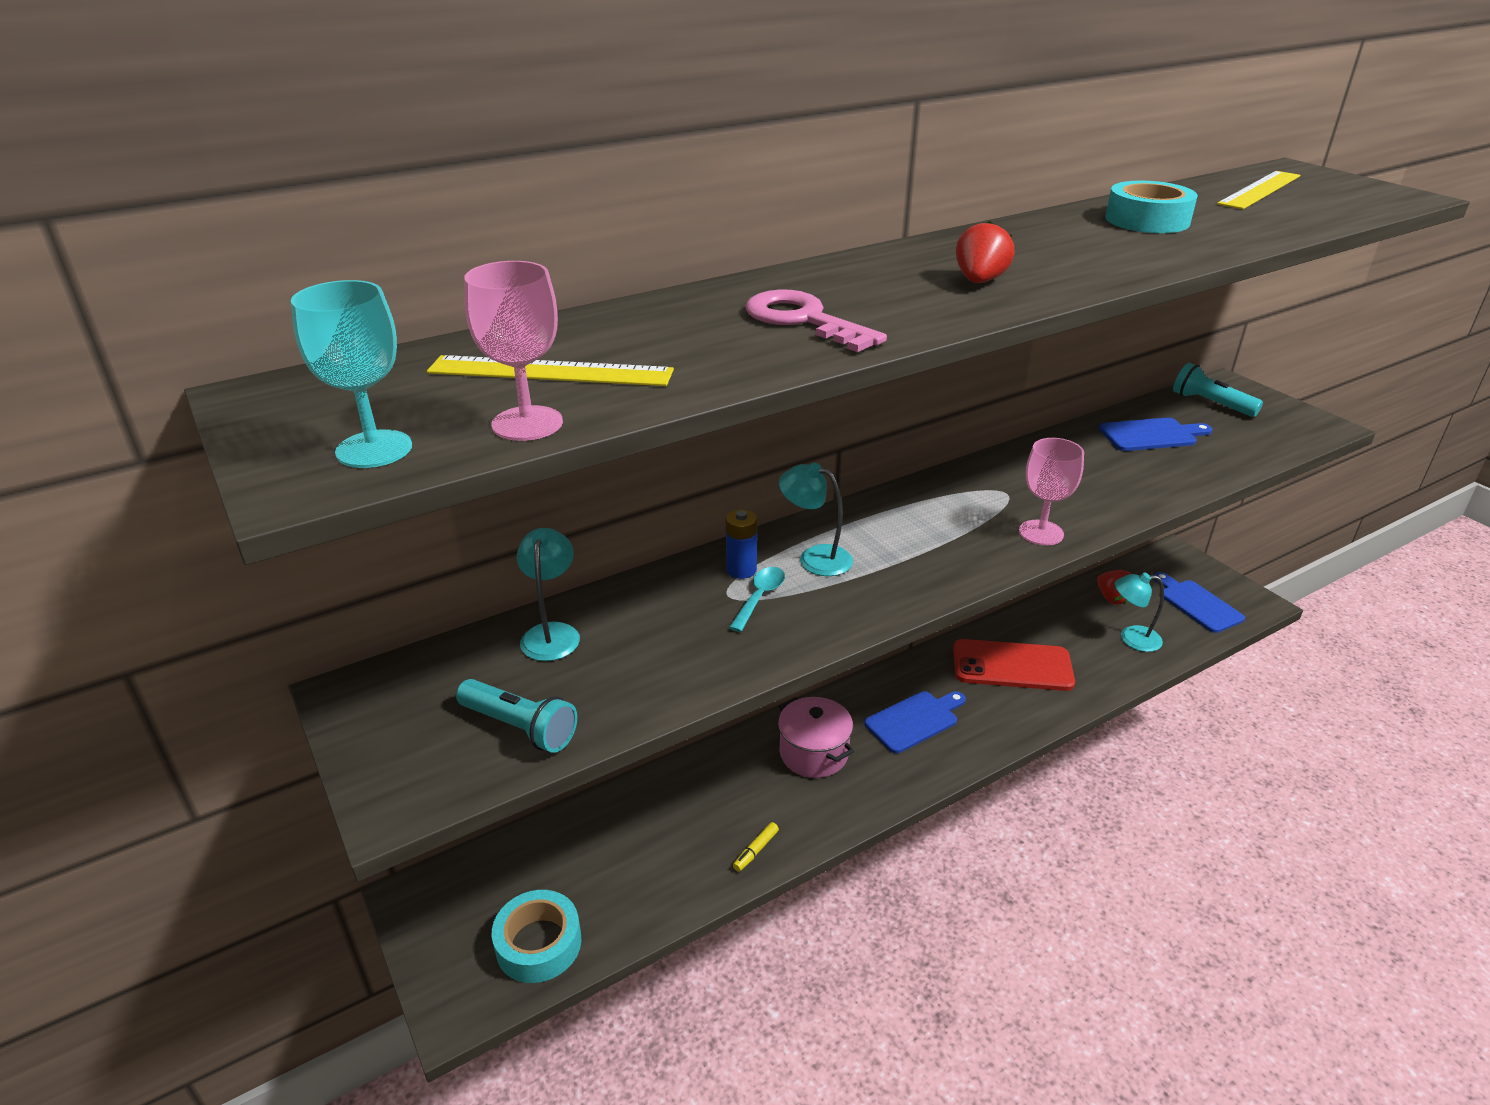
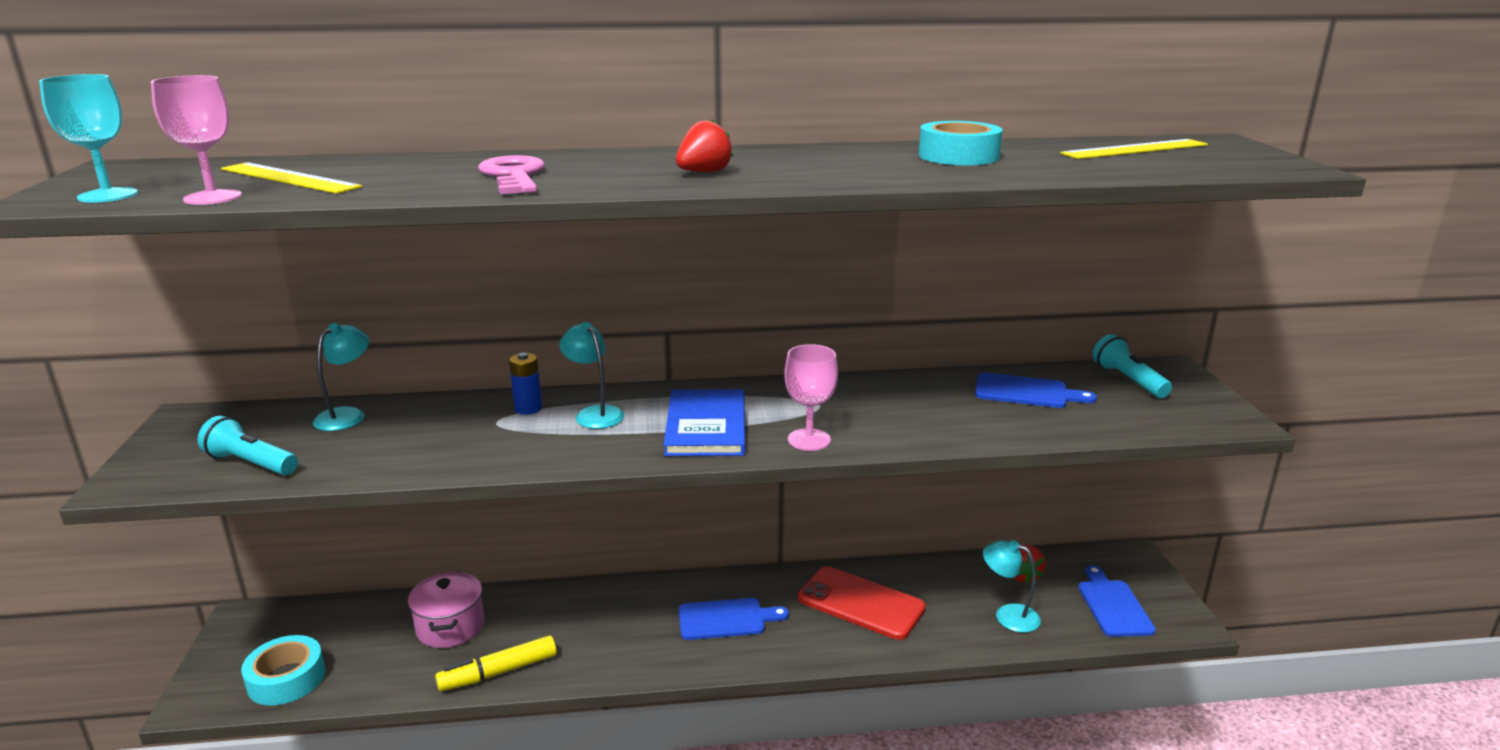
camera: 25 degrees right, 10 degrees down
(520, 727) = (251, 463): turquoise flashlight -> turquoise flashlight turned 150 degrees clockwise
(755, 850) = (498, 672): yellow marker -> yellow marker, size x1.98
(760, 597) = (516, 429): turquoise spoon -> none
(813, 753) = (615, 617): pink pot -> pink pot (450, 627)
(936, 543) = (706, 426): none -> blue book

